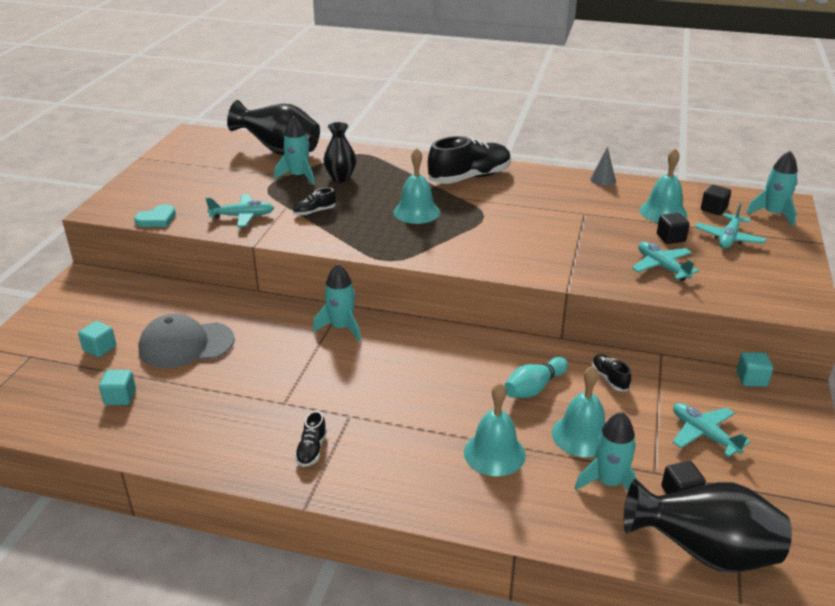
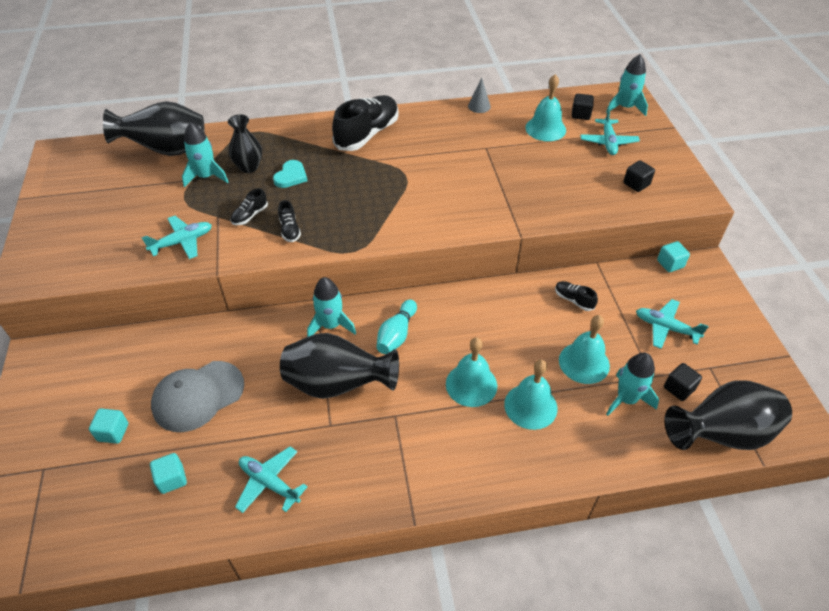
camera: 25 degrees left, 15 degrees up
(157, 219) = (94, 272): turquoise heart -> turquoise heart (291, 176)
(311, 449) = (384, 463): black shoe -> black shoe (290, 230)
(313, 375) = (337, 385): none -> black vase
(416, 212) = (344, 188): turquoise bell -> turquoise bell (471, 384)
(534, 388) = (523, 330): turquoise bowling pin -> turquoise bowling pin (396, 334)
(662, 267) = (577, 187): turquoise plane -> turquoise plane (269, 483)
(670, 238) = (566, 155): black cube -> black cube (636, 184)

